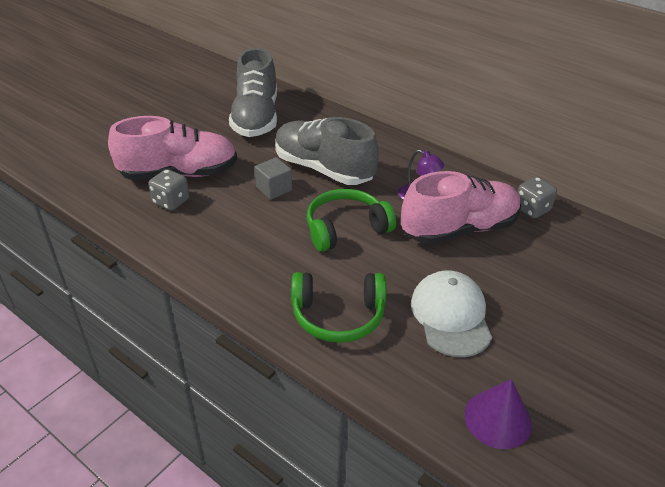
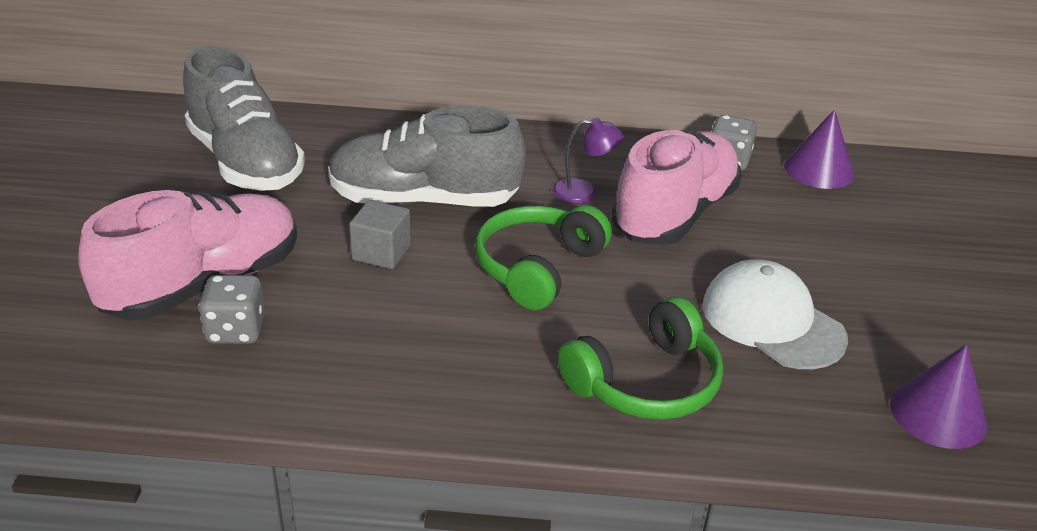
camera: 35 degrees left, 5 degrees down
(592, 237) = (819, 170): none -> purple cone

